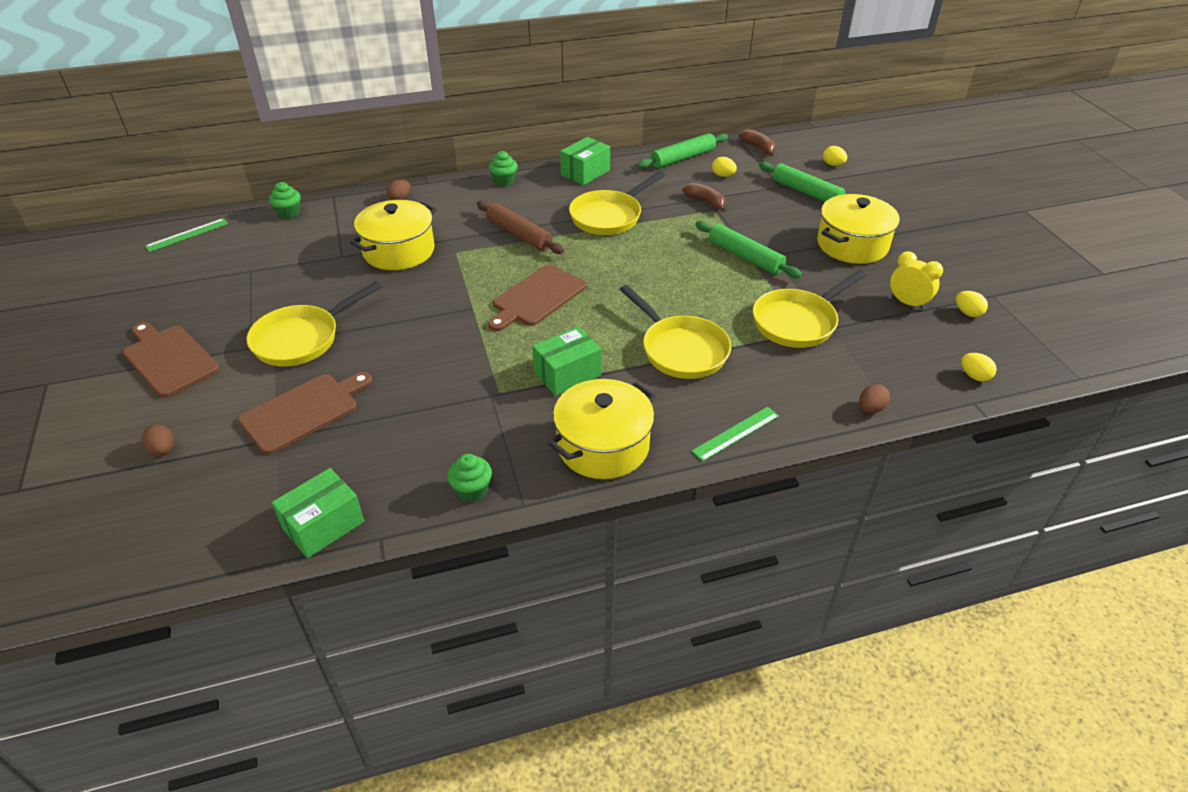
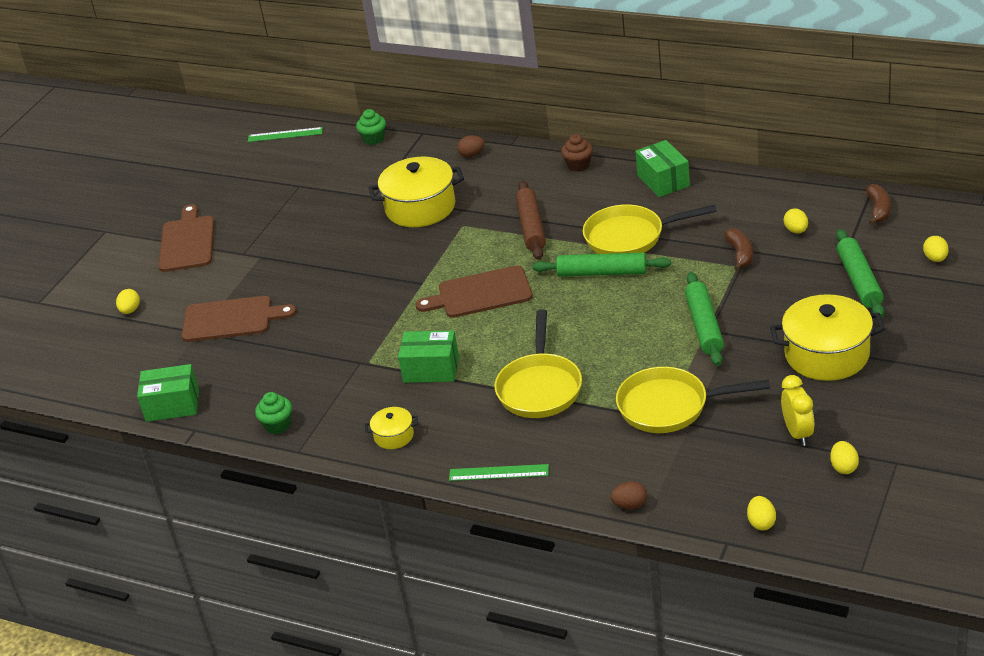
camera: 45 degrees right, 5 degrees down
(163, 450) = (130, 310): brown egg -> yellow egg
(301, 339) = (280, 260): yellow pan -> none
(504, 181) = (578, 165): green cupcake -> brown cupcake
(585, 173) = (663, 181): green box -> green box turned 75 degrees clockwise
(603, 446) = (394, 436): yellow pot -> yellow pot, size x0.48
(682, 158) = (780, 196): green rolling pin -> green rolling pin (602, 273)

